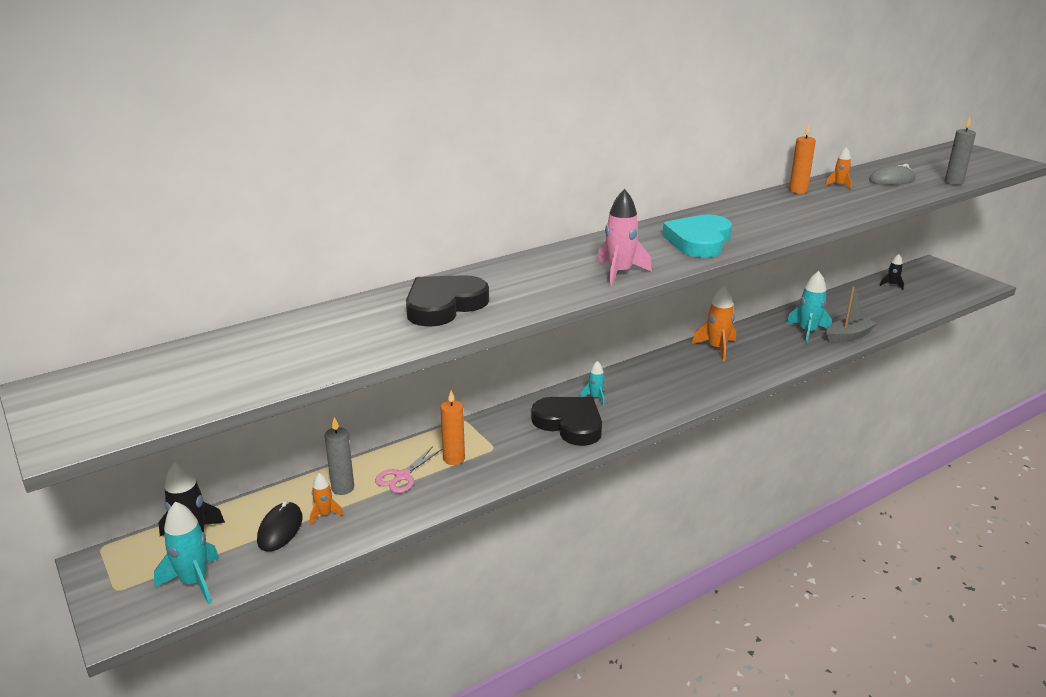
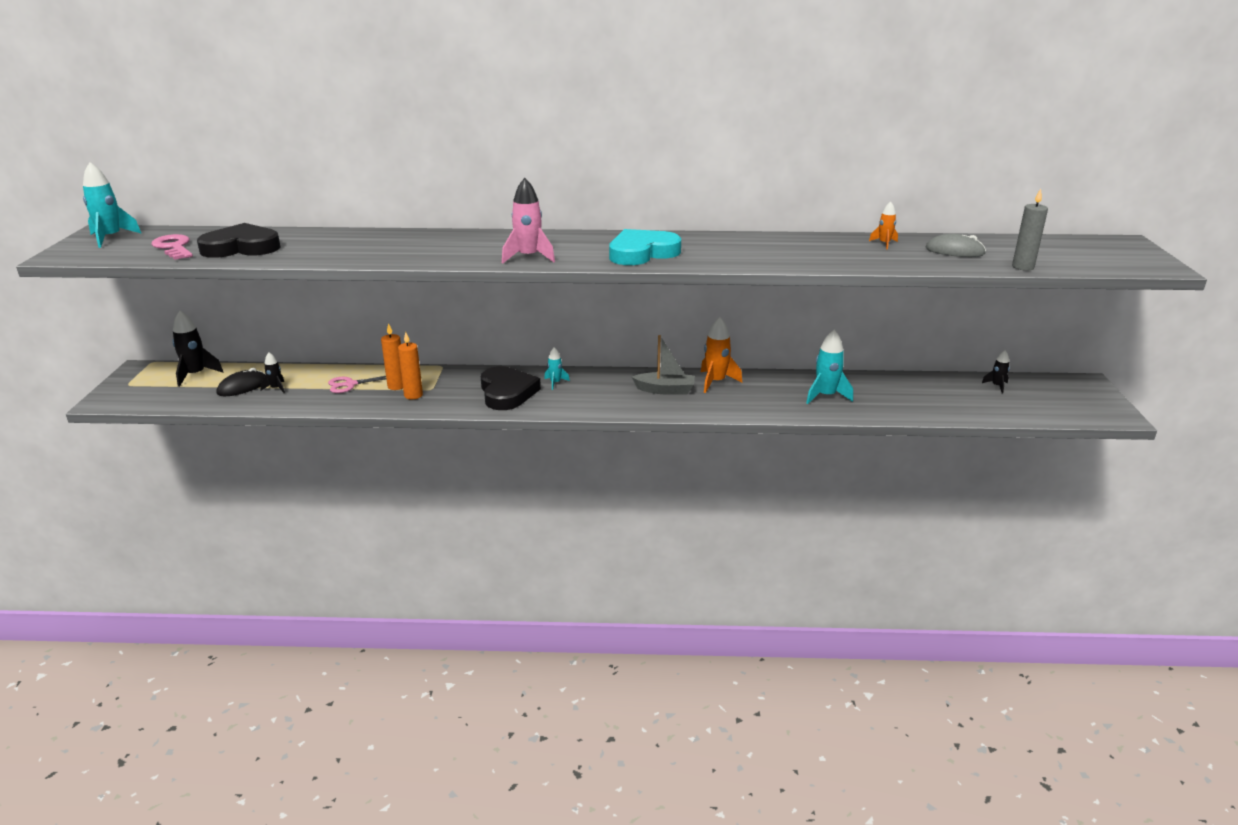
camera: 35 degrees right, 0 degrees up
(194, 582) = (164, 395): turquoise rocket -> turquoise rocket (111, 238)
(208, 377) = (174, 247): none -> pink key
(324, 514) = (276, 388): orange rocket -> black rocket
(343, 488) = (308, 378): grey candle -> none
(444, 305) = (371, 246): black heart -> black heart (241, 247)
(798, 191) = (829, 239): orange candle -> orange candle (413, 395)
(848, 336) = (861, 411): grey boat -> grey boat (665, 390)

